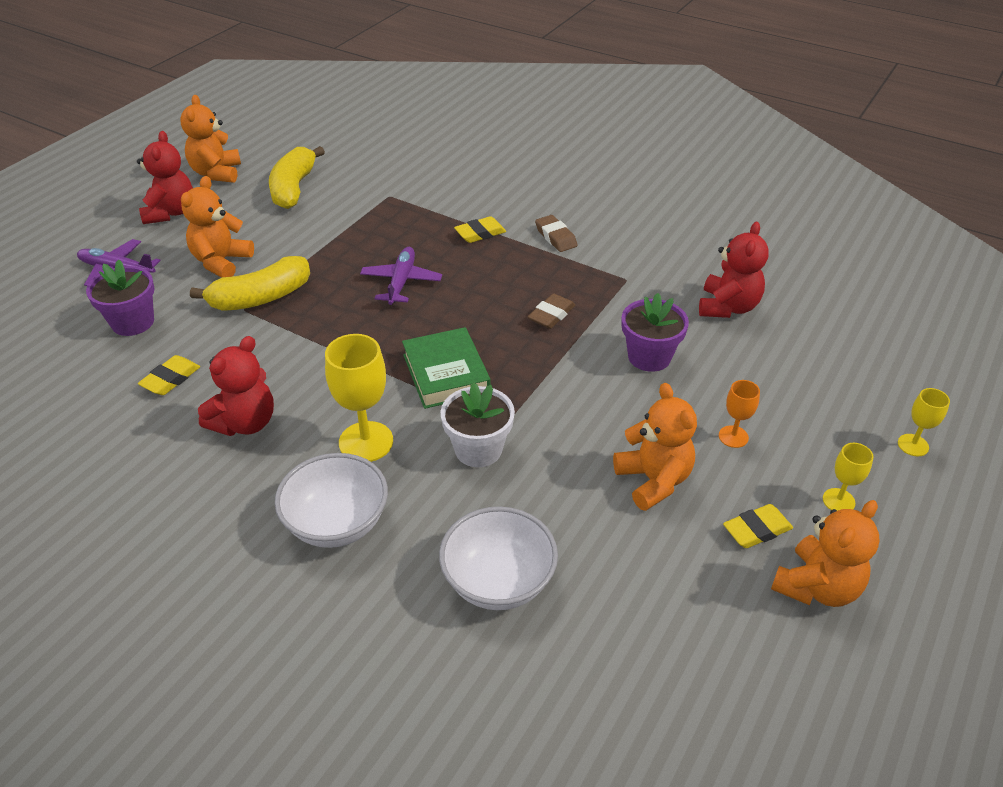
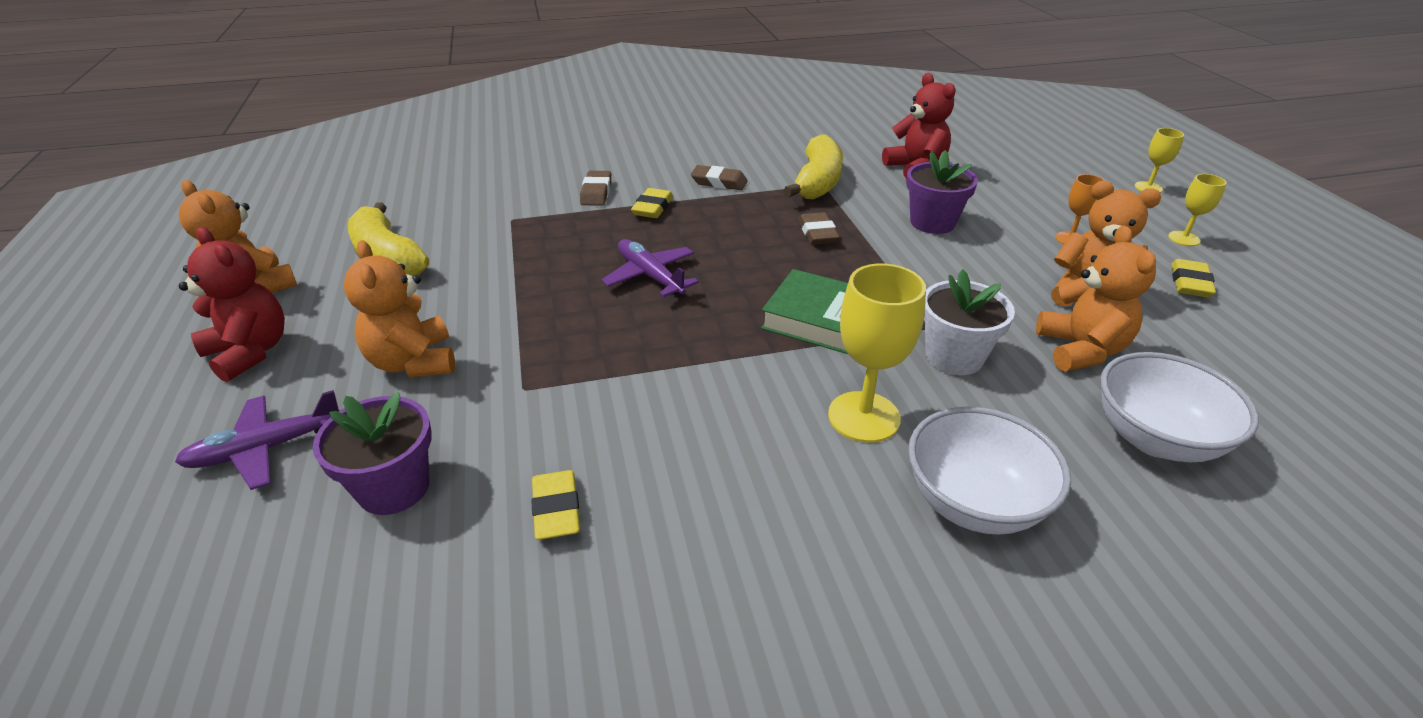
camera: 45 degrees left, 5 degrees down
(245, 423) = (723, 487): red teddy bear -> none
(261, 298) = (526, 367): yellow banana -> yellow banana (817, 182)
(465, 202) = (596, 192): none -> brown eraser
(816, 587) = (1274, 292): orange teddy bear -> orange teddy bear (1081, 350)

